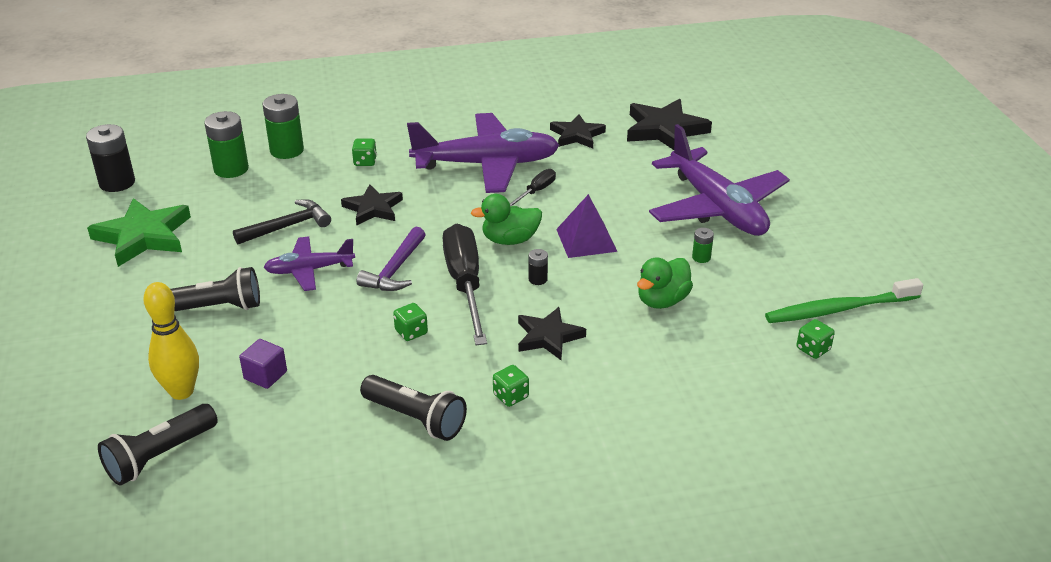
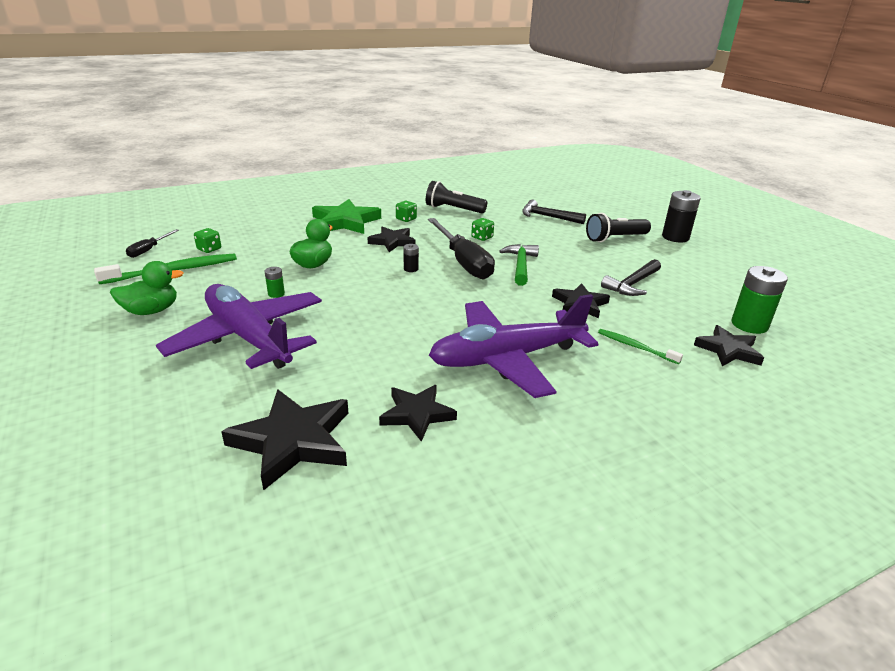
camera: 165 degrees right, 5 degrees down
(117, 183) = (820, 302): black battery -> black battery (675, 237)
(143, 236) = (726, 269): green star -> green star (345, 222)
(160, 456) = (564, 193): black flashlight -> none
(181, 391) = (583, 209): yellow bowling pin -> none
(265, 375) = (548, 217): purple cube -> black hammer
(287, 150) = (728, 350): green battery -> black star
(309, 270) = (581, 260): purple plane -> none
(365, 162) = (635, 347): green dice -> green toothbrush
(395, 269) = (520, 265): purple hammer -> green hammer
(510, 240) = (445, 291): green duck -> green duck (151, 311)
(536, 192) = (440, 334): black screwdriver -> black screwdriver (149, 250)
(586, 240) = (378, 297): purple pyramid -> none

